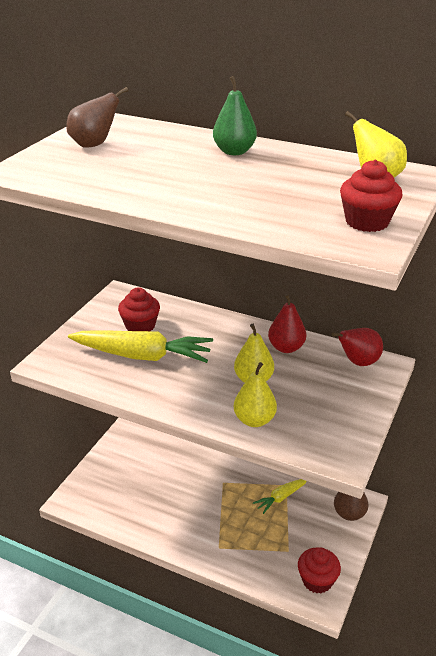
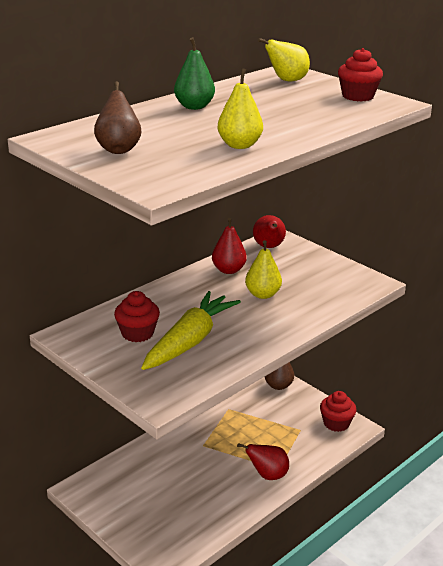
camera: 70 degrees left, 5 degrees down
(205, 541) = (267, 475): none -> red pear
(254, 420) = (315, 306): yellow pear -> yellow pear (239, 145)
(281, 498) = (241, 416): yellow carrot -> none

